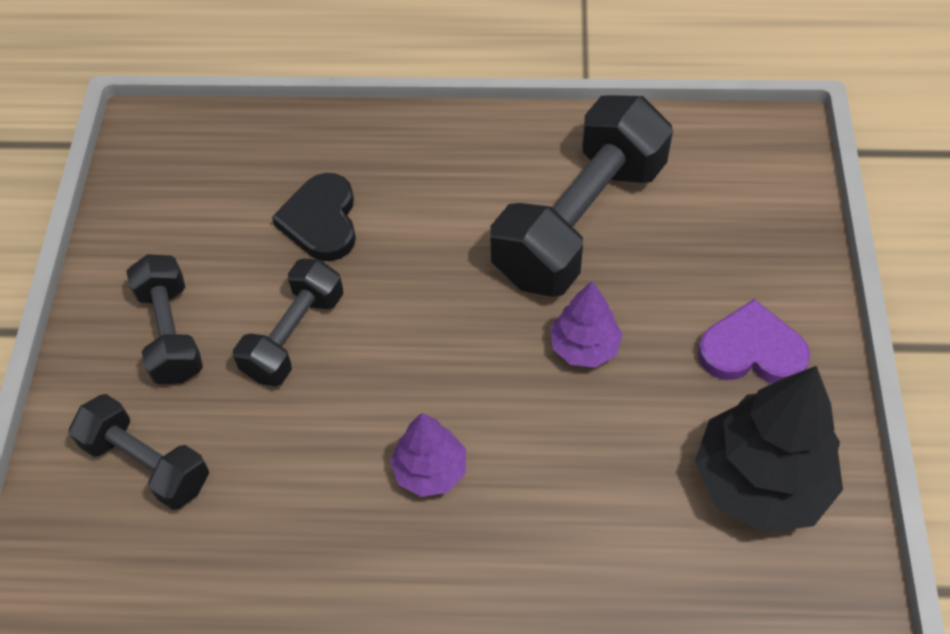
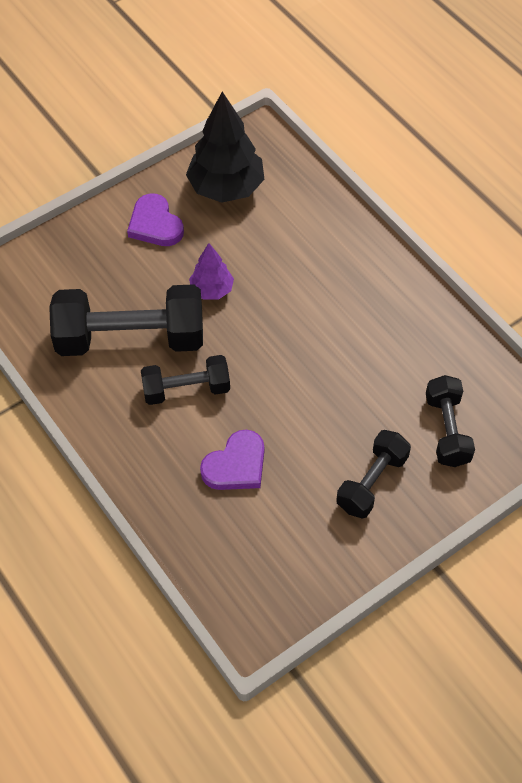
camera: 130 degrees left, 0 degrees up
(294, 335) = (319, 421): black dumbbell -> black dumbbell (186, 389)
(321, 221) = (236, 465): black heart -> purple heart
(430, 470) = (336, 309): purple tree -> none

